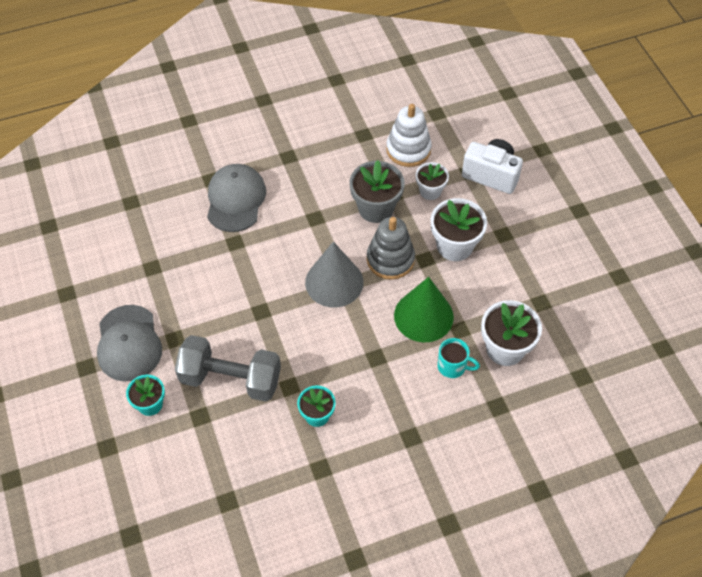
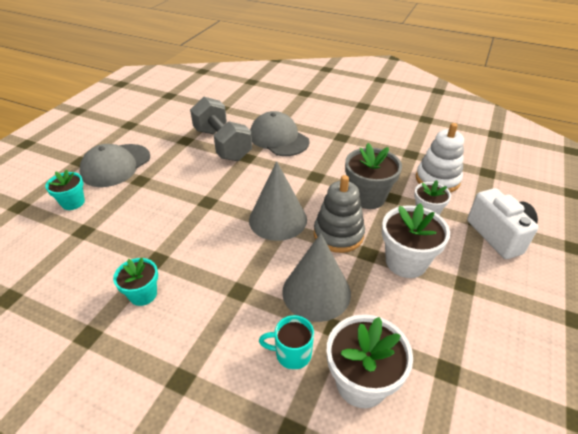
camera: 45 degrees right, 15 degrees down
(230, 379) = (132, 225): grey dumbbell -> grey dumbbell (222, 144)
(235, 199) = (279, 138): grey cap -> grey cap turned 90 degrees counterclockwise
(423, 316) = (316, 292): green cone -> grey cone
(452, 366) = (292, 353): turquoise mug -> turquoise mug turned 120 degrees clockwise

